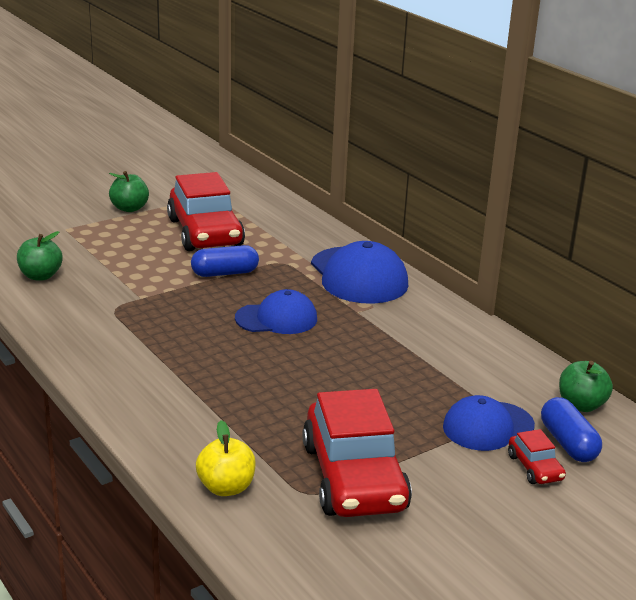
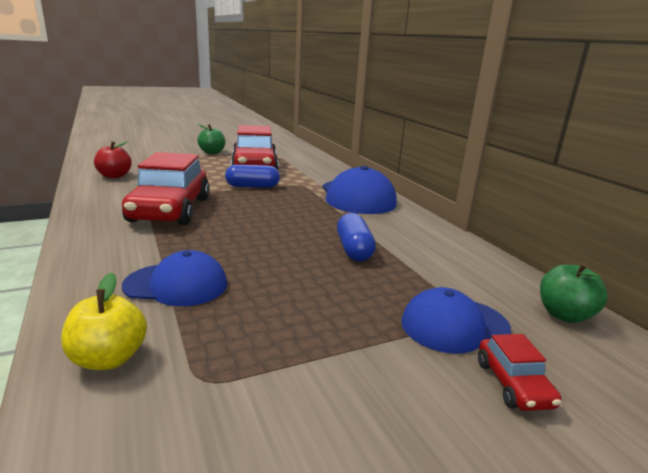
camera: 10 degrees right, 5 degrees down
(40, 276) = (114, 176): green apple -> red apple
(276, 318) = (275, 215): blue cap -> blue cap (176, 285)
(354, 477) = (273, 366): red car -> red car (170, 210)
(568, 443) = (554, 357): blue capsule -> blue capsule (354, 249)

